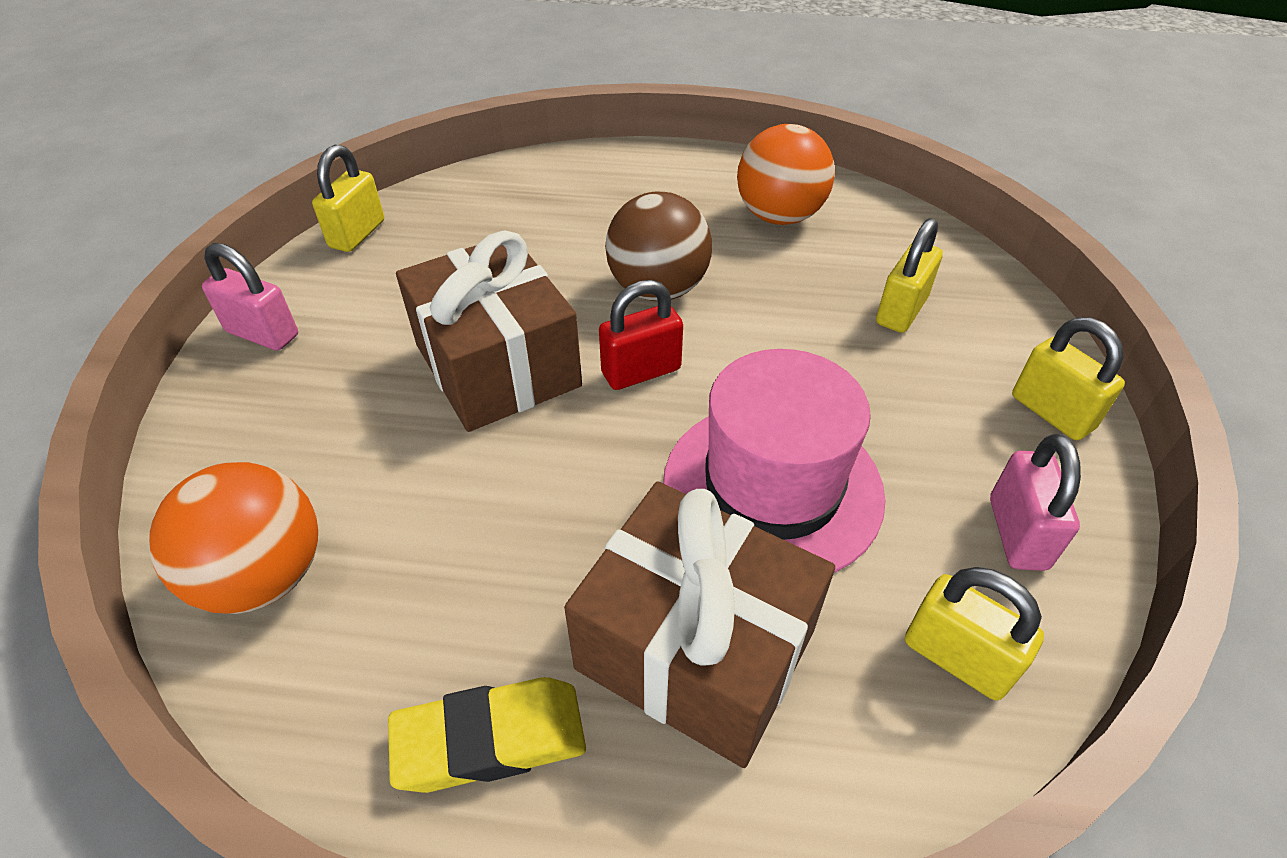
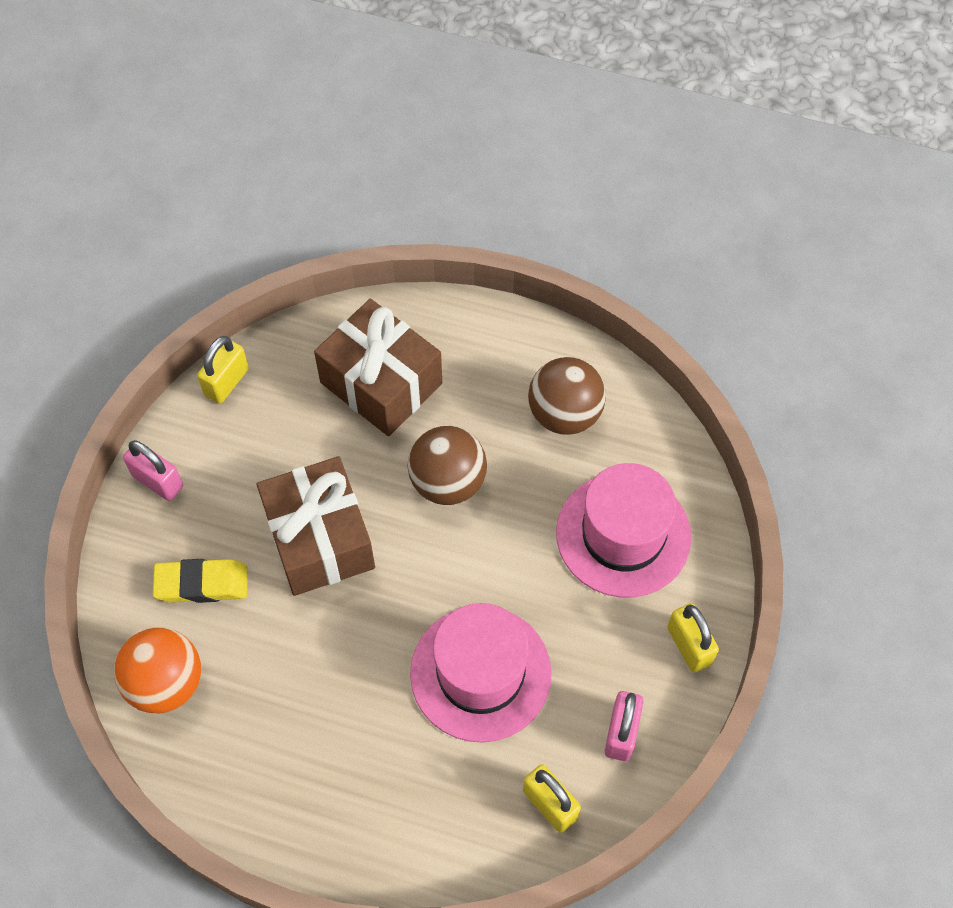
camera: 10 degrees right, 15 degrees up
(490, 739) = (286, 804): yellow eraser -> yellow eraser (202, 584)
(641, 371) = (418, 562): red padlock -> none
(695, 649) = (405, 773): brown gift -> brown gift (381, 383)
(779, 216) = (564, 414): orange ball -> brown ball
(901, 311) = (623, 535): yellow padlock -> pink hat

